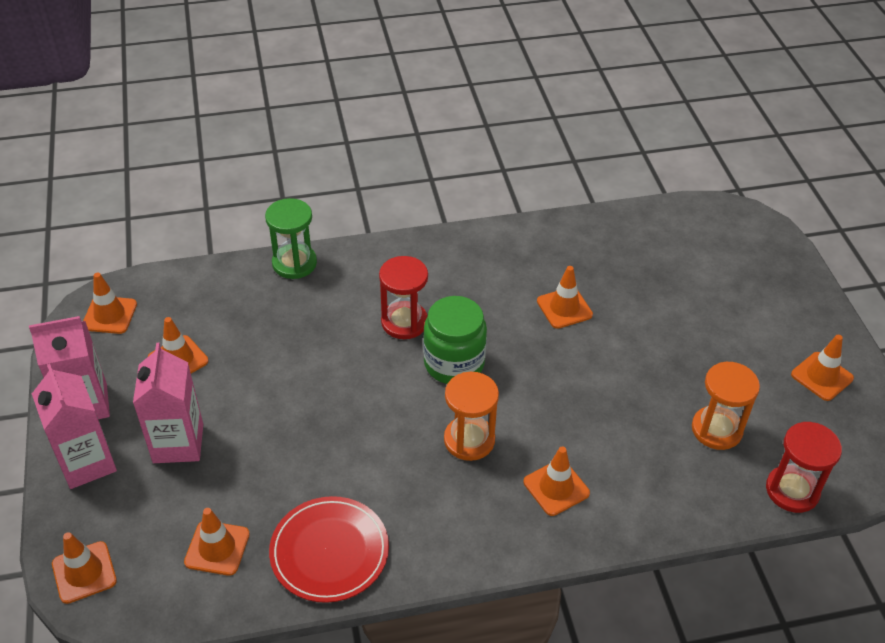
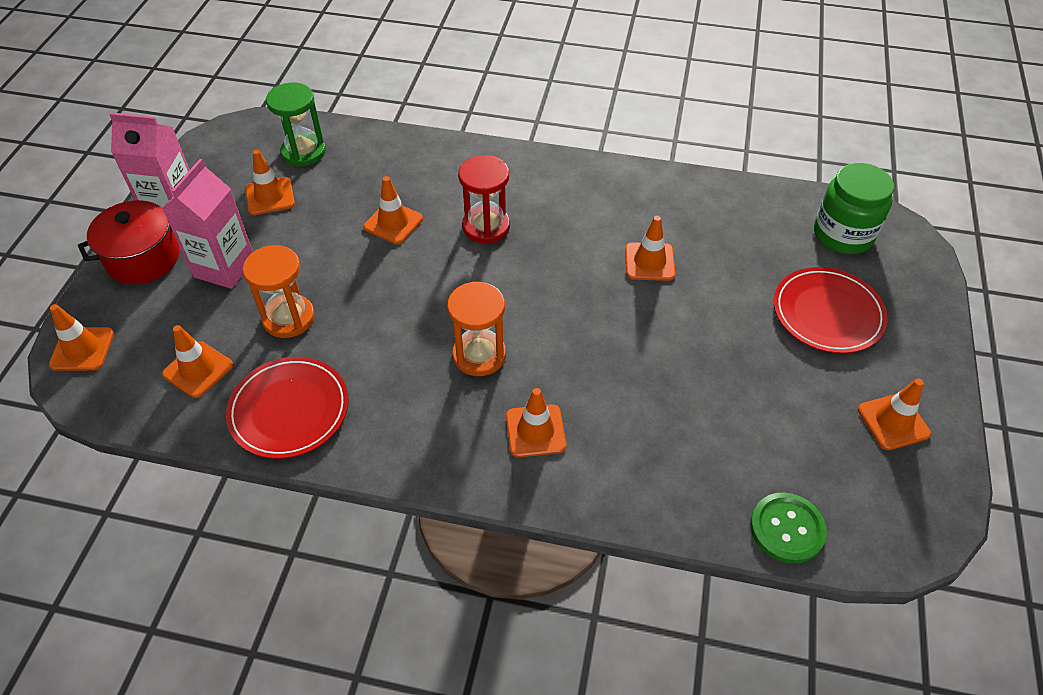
camera: 25 degrees right, 5 degrees up
(87, 463) = (143, 259): pink carton -> red pot
(109, 315) = (239, 142): orange traffic cone -> orange traffic cone (393, 223)
(294, 263) = (420, 144): green hourglass -> green hourglass (303, 152)
(454, 363) = (509, 279): green jar -> green jar (843, 235)
(716, 429) = (739, 435): orange hourglass -> orange hourglass (288, 318)
(728, 305) = (827, 313): none -> red plate
(792, 490) = (787, 529): red hourglass -> green button

